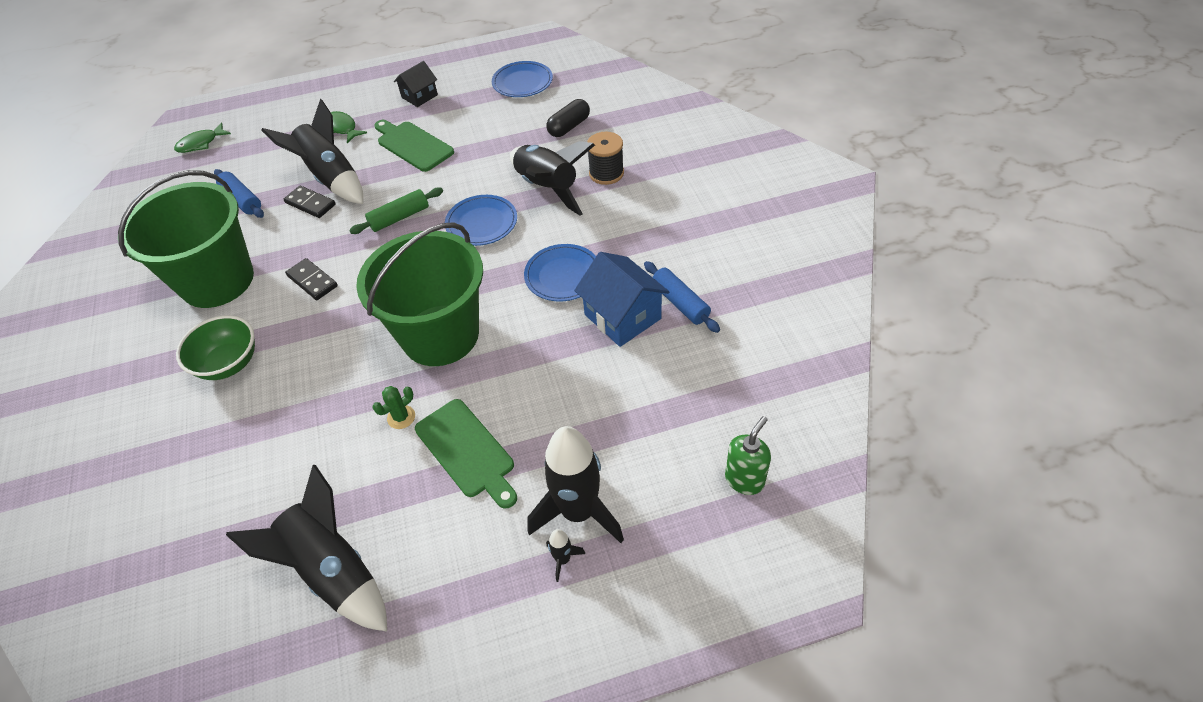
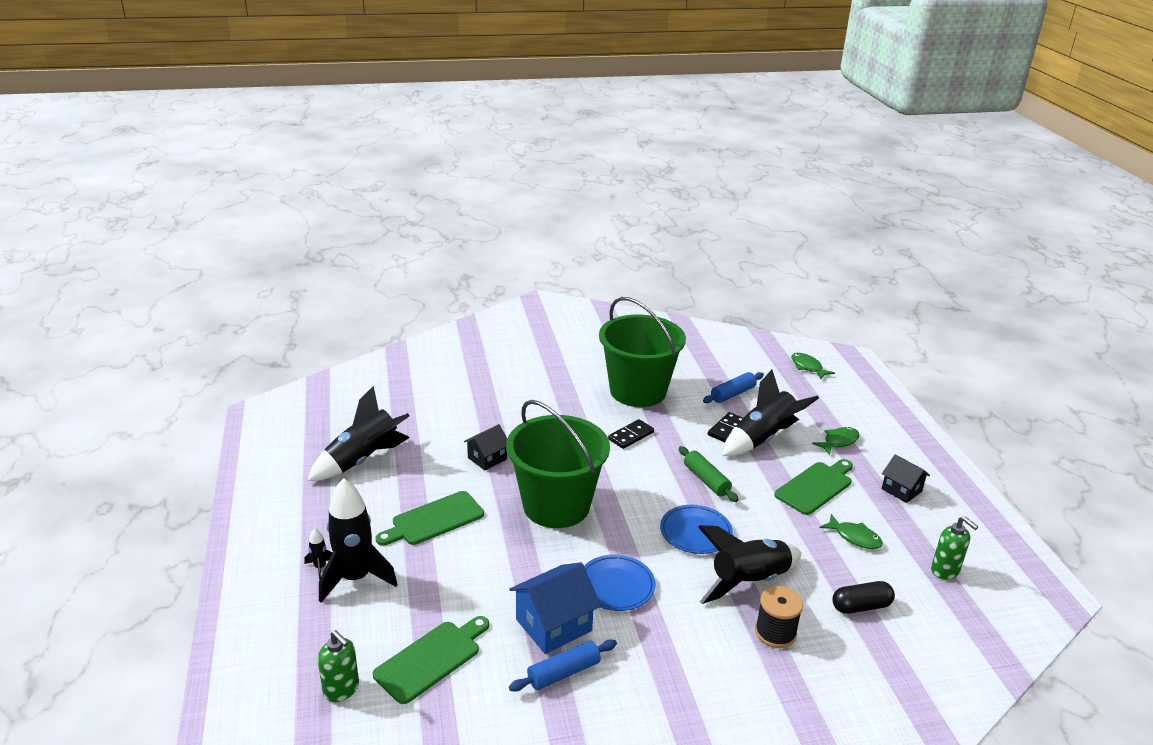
camera: 90 degrees right, 20 degrees down
(229, 363) = (552, 404): green bowl -> none
(344, 416) = (487, 458): none -> black house
(401, 417) = (477, 486): green cactus -> none
(484, 126) = (854, 537): none -> green fish
(522, 82) = (945, 571): blue plate -> green soap dispenser
(569, 127) = (861, 606): black capsule -> black capsule turned 60 degrees counterclockwise
(686, 408) = (431, 659): none -> green cutting board

